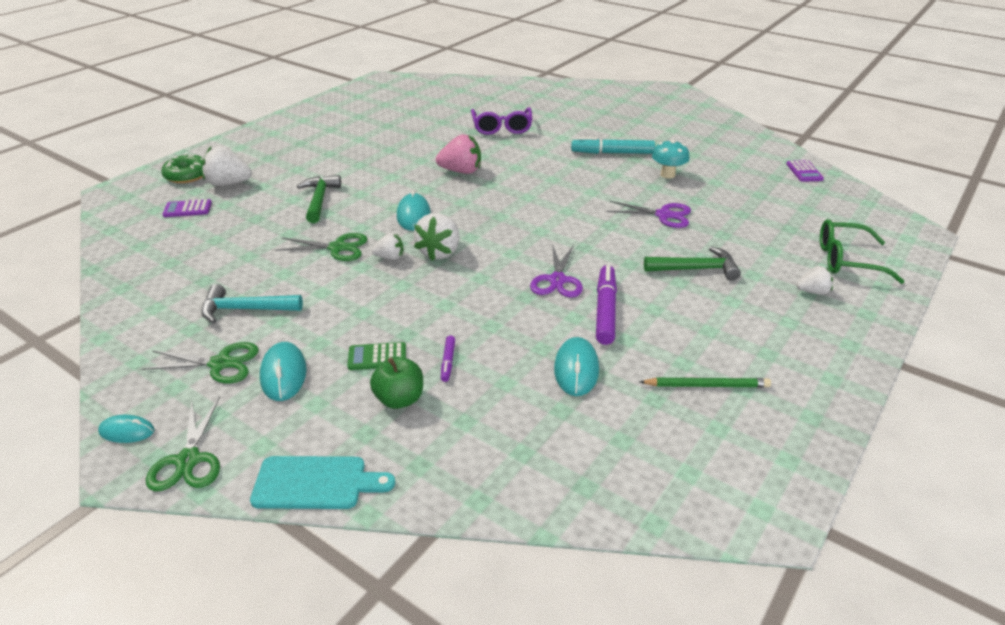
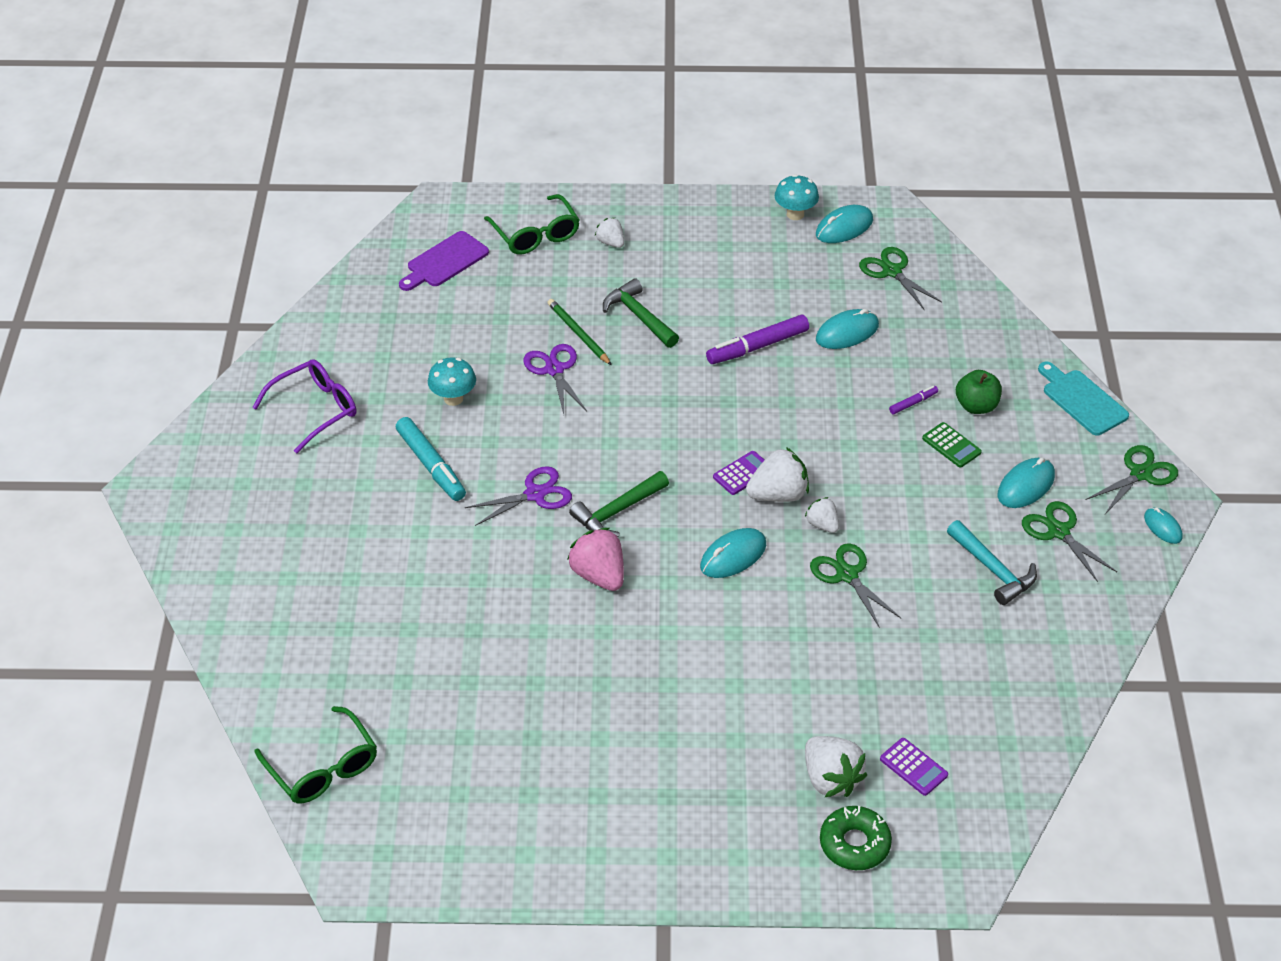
camera: 125 degrees left, 10 degrees up
(319, 200) = (780, 659): green hammer -> green hammer (617, 511)
(444, 85) = (323, 768): none -> green glasses
(502, 128) = (438, 606): purple glasses -> purple glasses (315, 410)
(557, 280) = (743, 393): purple scissors -> purple scissors (535, 494)
(643, 451) = (892, 271): none -> green scissors
(706, 385) = (795, 264): green pencil -> green pencil (578, 334)
(749, 454) = (844, 227): none -> turquoise mouse
(797, 427) = (795, 214): none -> turquoise mushroom
(804, 171) = (354, 300): purple calculator -> purple calculator (743, 473)
(831, 213) = (445, 262): none -> purple cutting board

